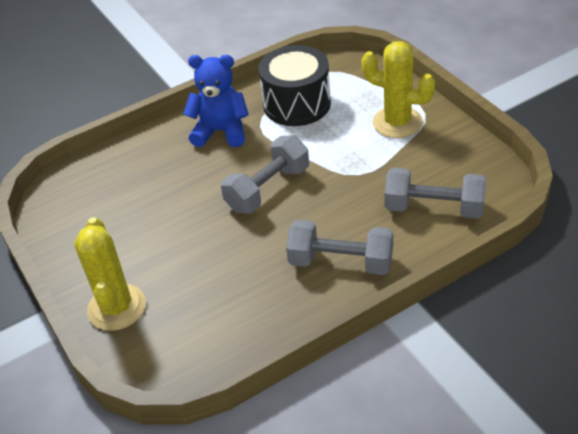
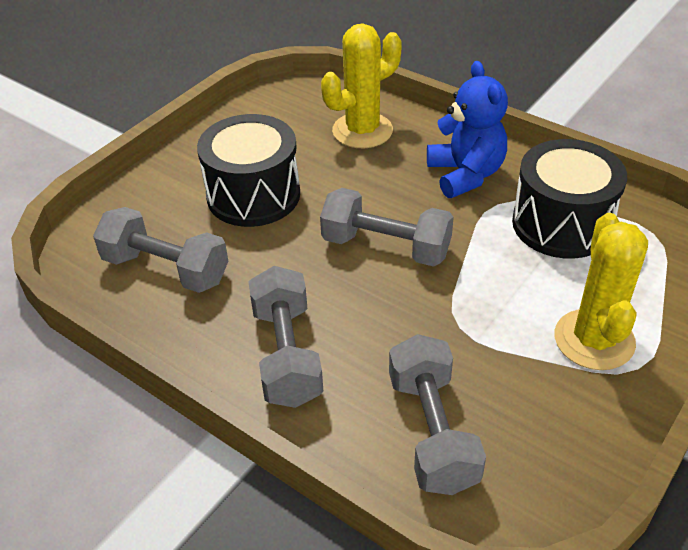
camera: 65 degrees right, 0 degrees up
(116, 307) = (159, 190): yellow cactus -> yellow cactus (362, 131)
(164, 248) = (253, 195): none -> black drum
(217, 317) = (166, 269): none -> grey dumbbell

